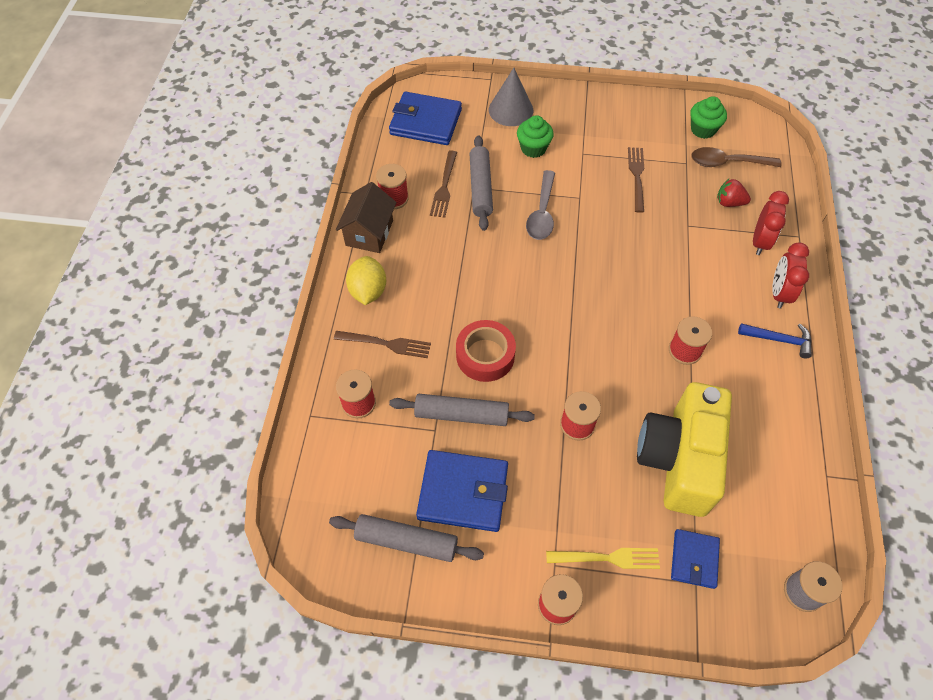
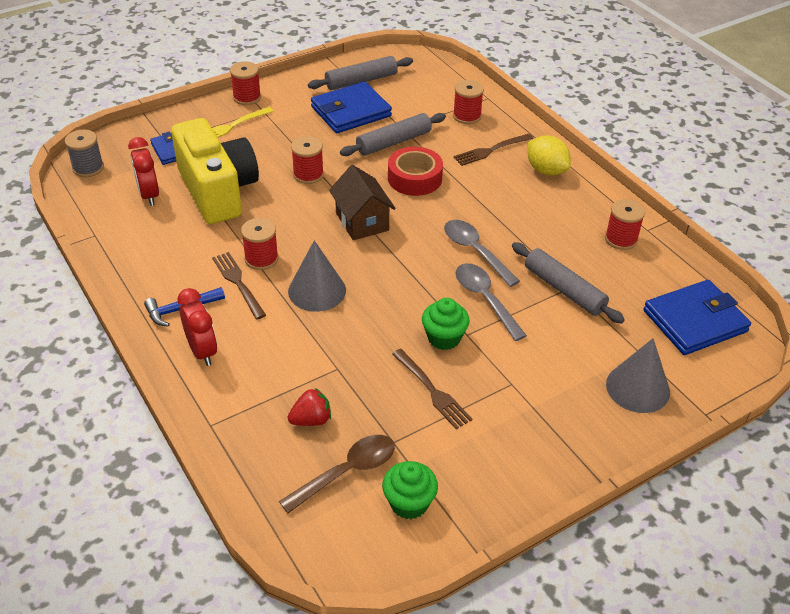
camera: 140 degrees right, 15 degrees down
(369, 233) = (601, 205): brown house -> brown house (362, 221)
(444, 187) = (594, 272): brown fork -> brown fork (238, 283)
(509, 253) = (475, 251): none -> grey spoon
(533, 148) = (564, 358): green cupcake -> green cupcake (444, 338)
(659, 293) = (317, 290): none -> grey cone
(760, 241) = (251, 393): red clock -> red clock (149, 195)

